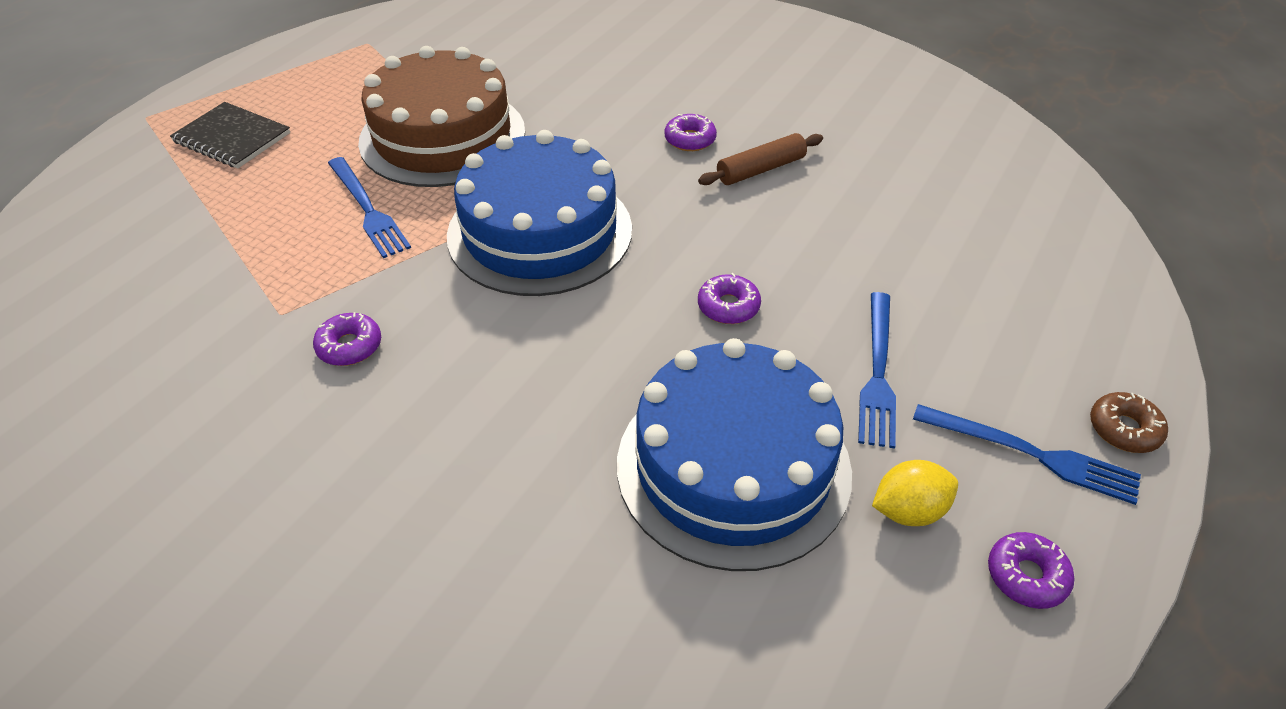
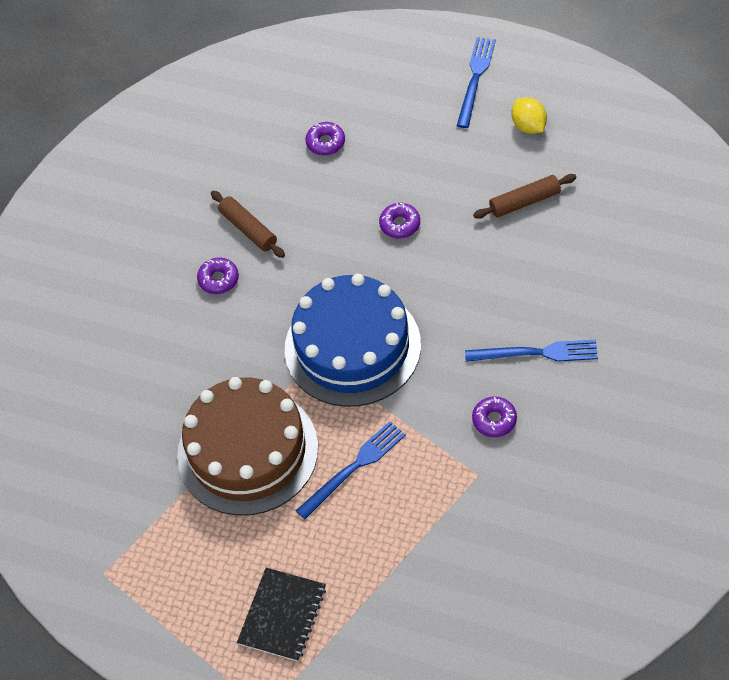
camera: 95 degrees left, 10 degrees up
(733, 466) = (524, 201): blue cake -> brown rolling pin
(878, 372) = (435, 146): blue fork -> blue fork (536, 353)
(1026, 576) = (552, 81): purple donut -> purple donut (325, 142)
(1124, 429) = (446, 42): brown donut -> none

